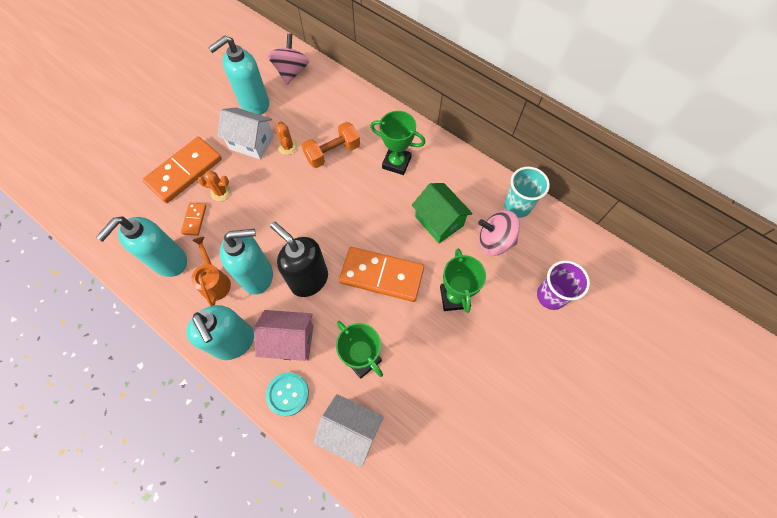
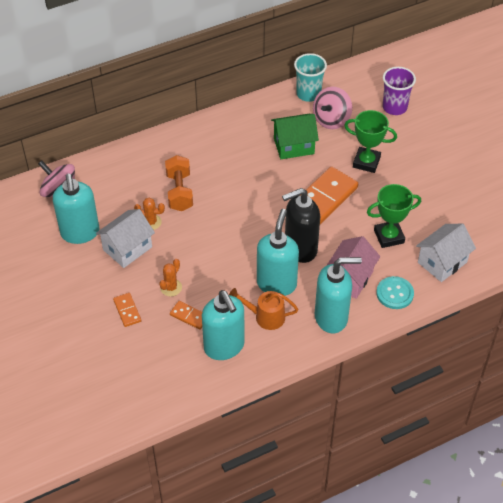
camera: 65 degrees left, 15 degrees down
(184, 171) = (127, 311): orange domino -> orange domino, size x0.47
(396, 163) = (219, 152): green trophy -> none

